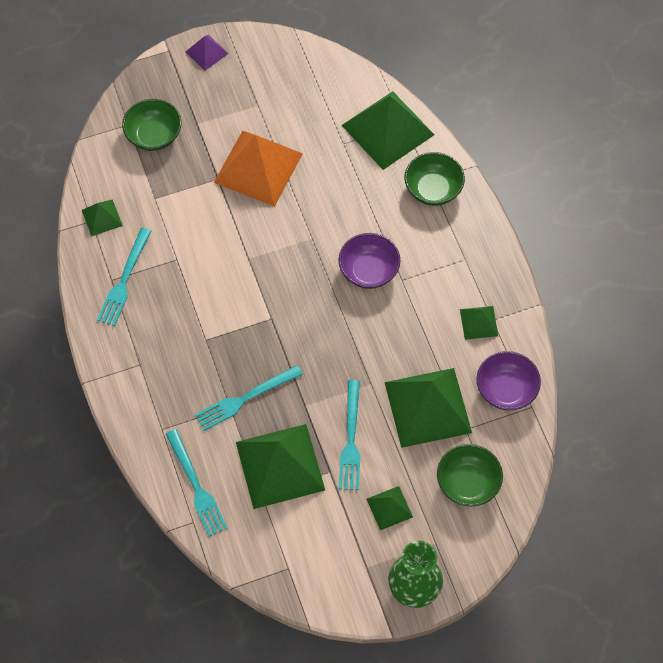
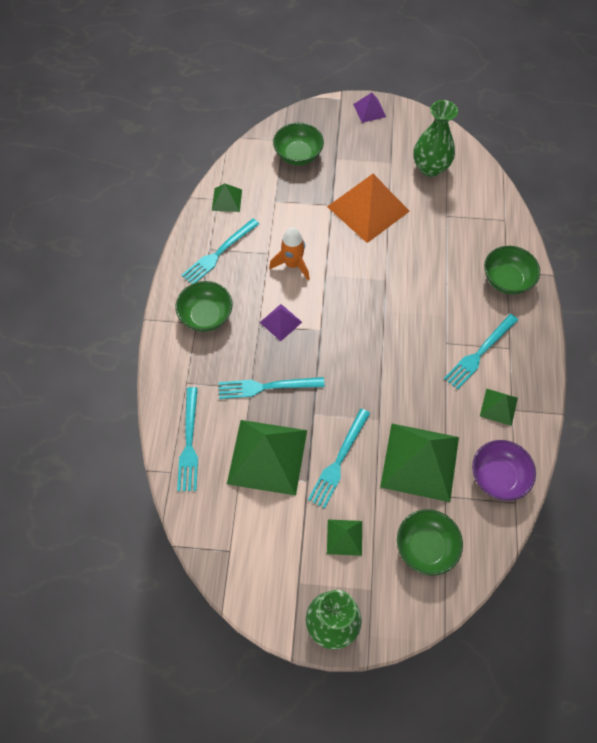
camera: 25 degrees right, 0 degrees up
(146, 352) = (206, 316): none -> green bowl
(208, 261) = (292, 264): none -> orange rocket
(226, 327) = (280, 322): none -> purple pyramid
(302, 95) = (430, 168): none -> green vase
(368, 271) = (421, 324): purple bowl -> none
(387, 130) = (489, 219): green pyramid -> none
(438, 276) = (479, 353): none -> turquoise fork

